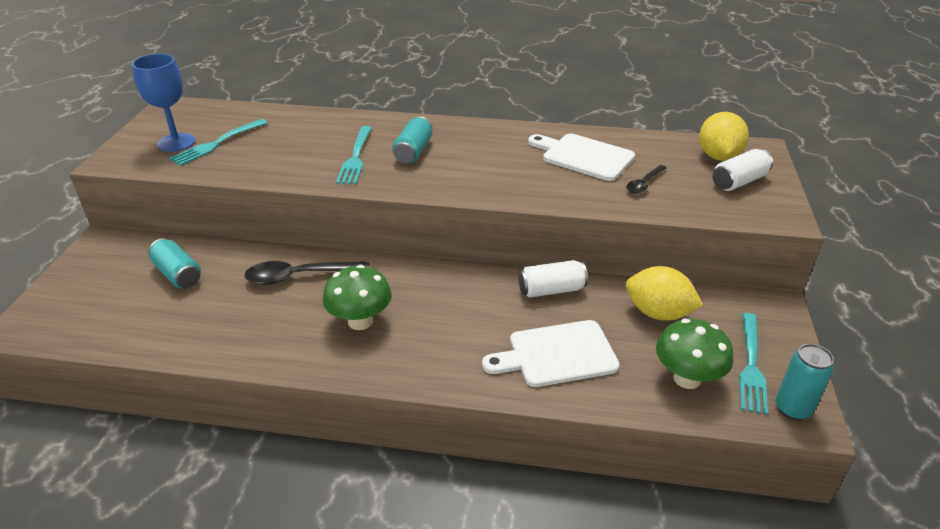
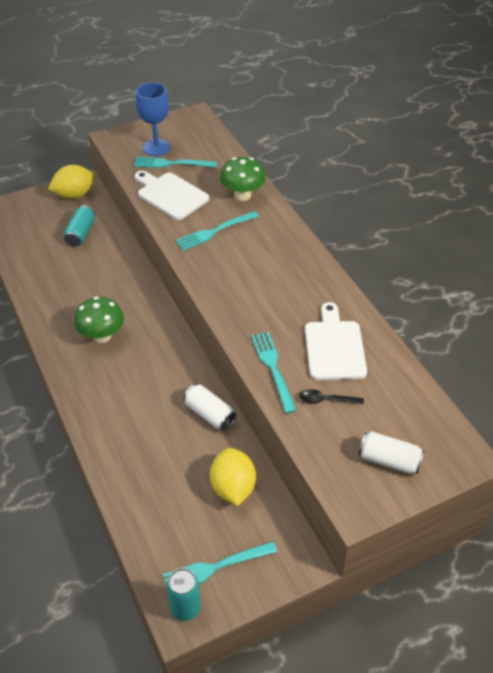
camera: 55 degrees right, 10 degrees up
(299, 276) = (121, 284): black spoon -> none
(413, 151) = (249, 254): turquoise can -> none
(557, 355) = (143, 448): white cutting board -> white cutting board (170, 195)
(578, 195) = (273, 368): none -> turquoise fork
(687, 378) = (172, 532): green mushroom -> green mushroom (242, 195)
(718, 156) = (421, 432): yellow lemon -> yellow lemon (74, 195)

